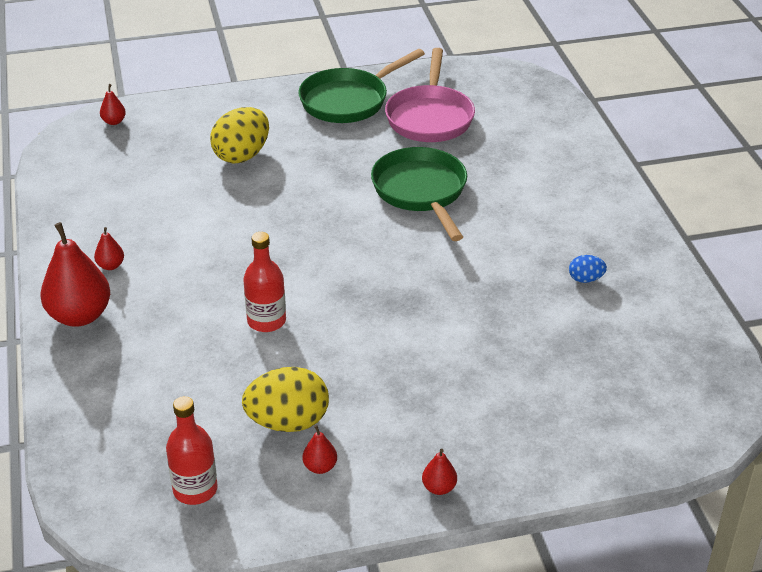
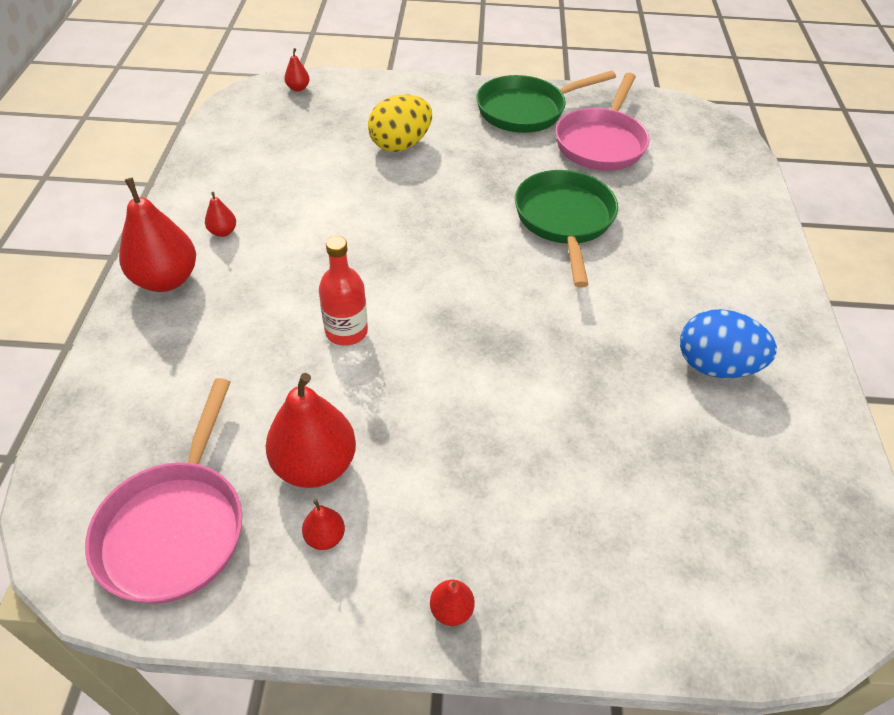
camera: 15 degrees right, 10 degrees up
(195, 489) = (176, 527): red bottle -> pink pan
(288, 422) = (315, 465): yellow egg -> red pear
(585, 279) = (715, 366): blue egg -> blue egg, size x2.04

